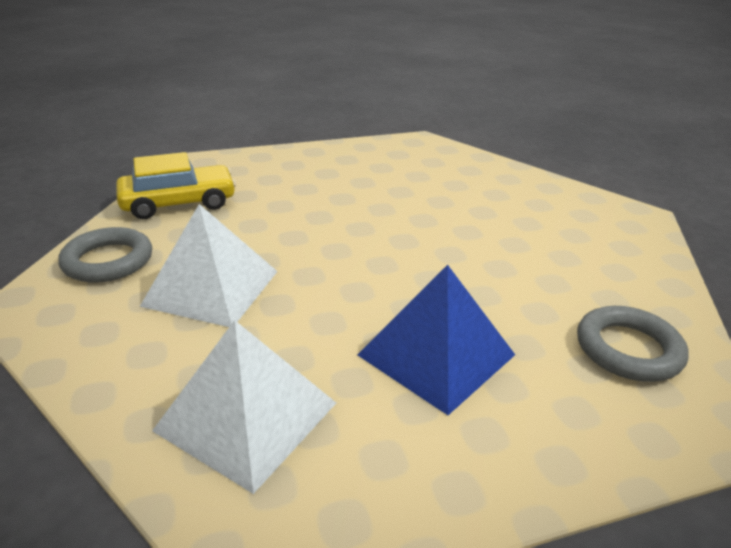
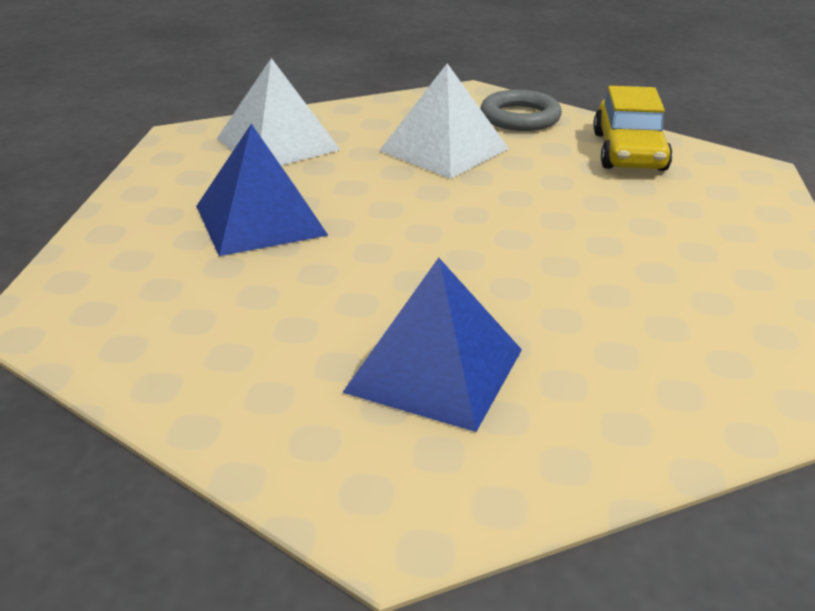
camera: 115 degrees right, 0 degrees up
(530, 227) = (434, 370): none -> blue pyramid
(628, 349) = (152, 321): grey ring -> none

